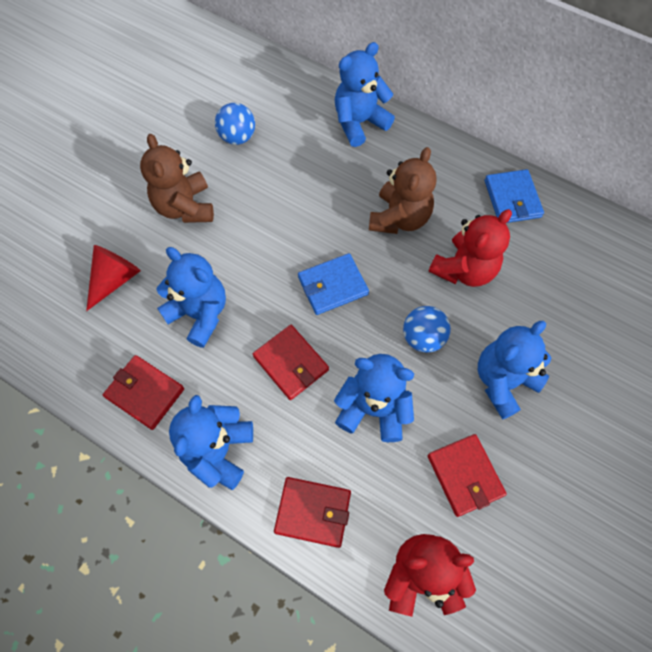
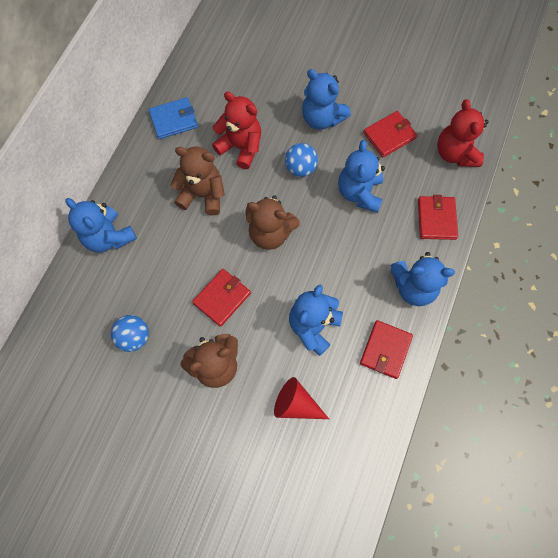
camera: 100 degrees left, 5 degrees up
(291, 363) = (339, 251): red wallet -> red wallet (222, 298)
(332, 285) = (270, 233): blue wallet -> brown teddy bear

